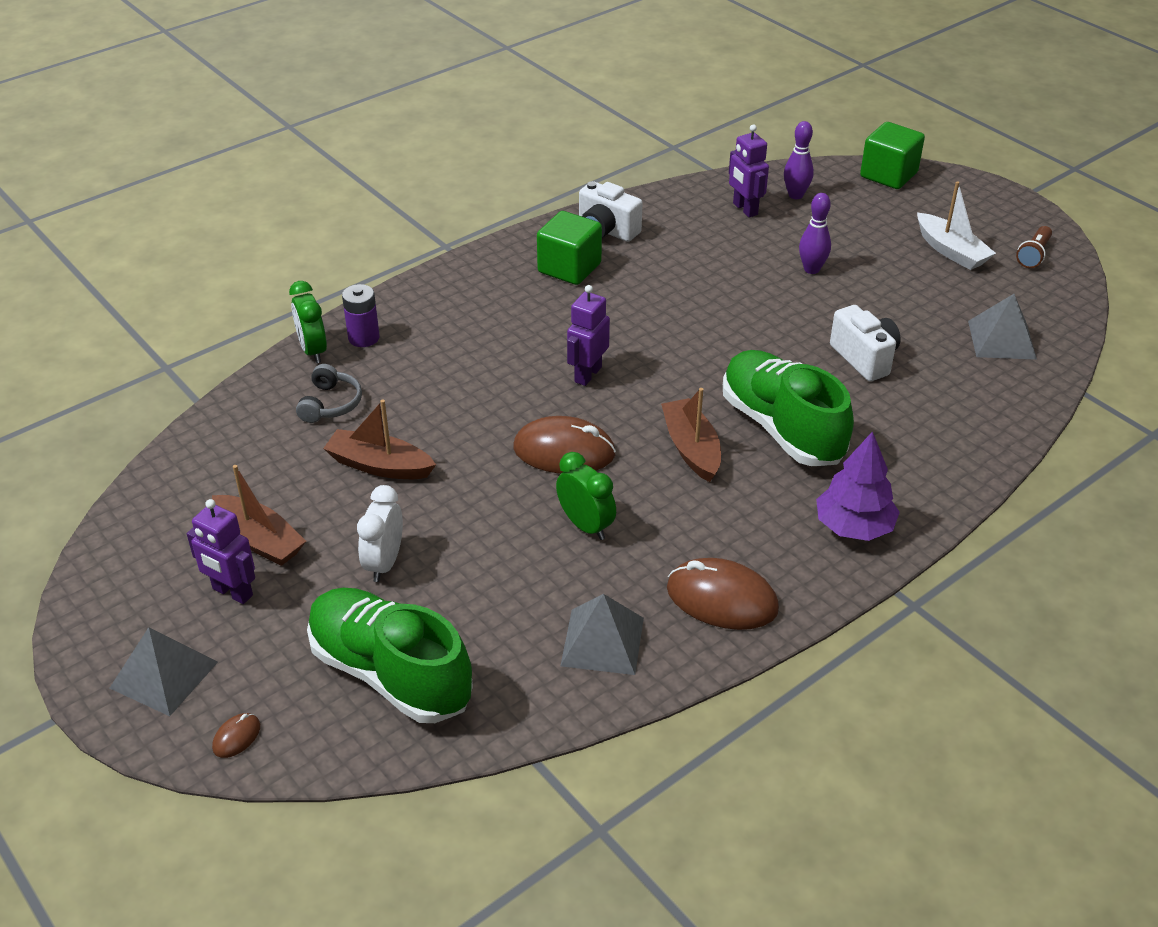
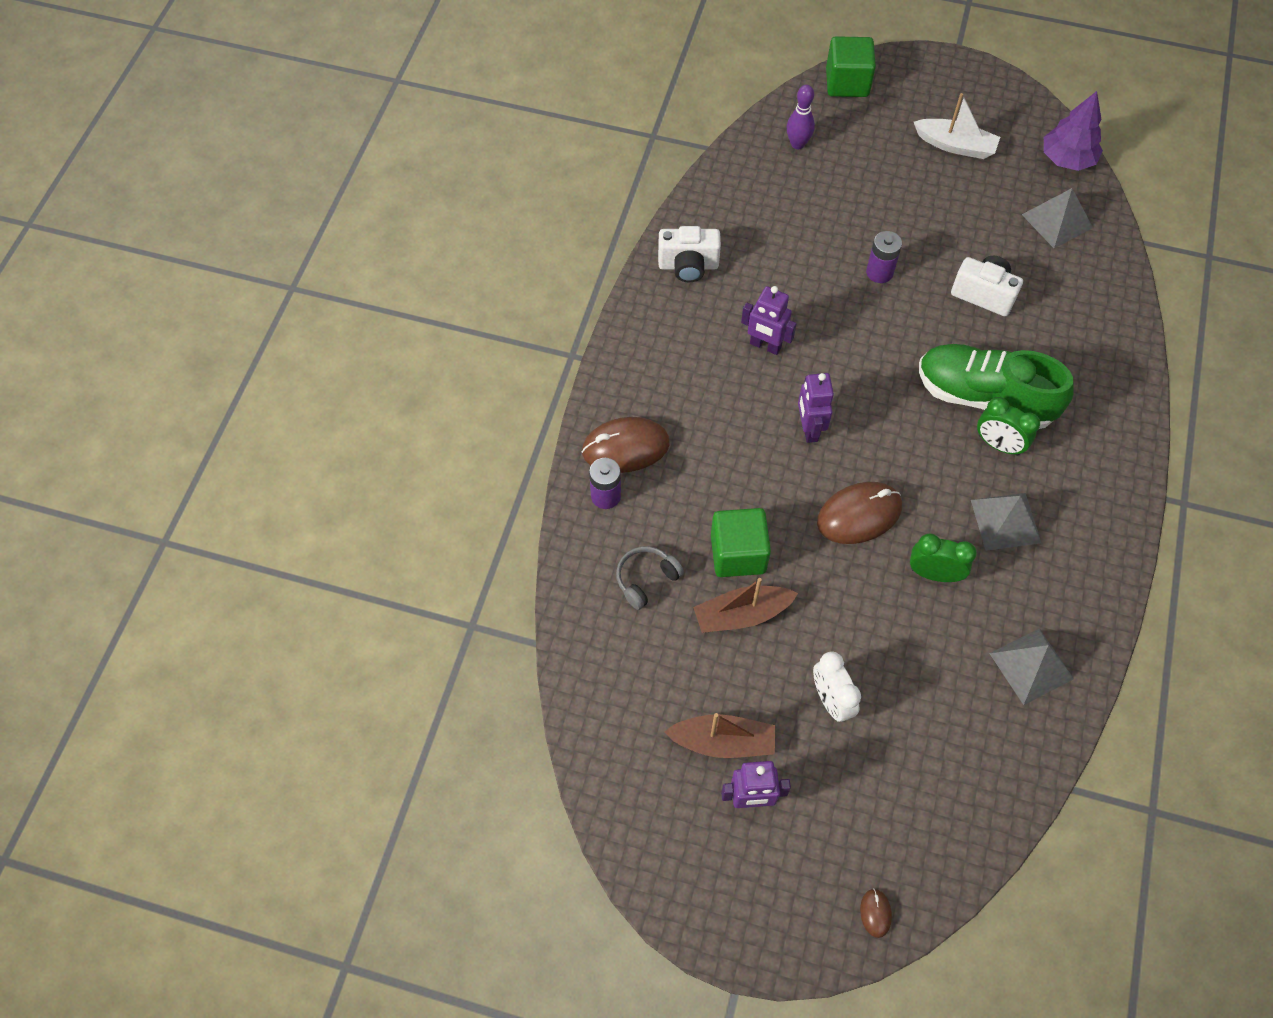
camera: 35 degrees left, 20 degrees up
(164, 675) = (775, 902): grey pyramid -> grey pyramid (1005, 521)
(313, 350) = (578, 534): green clock -> green clock (998, 445)
(330, 404) = (646, 579): grey headphones -> grey headphones turned 105 degrees counterclockwise
(390, 673) = (924, 789): green shoe -> none
(569, 268) = (696, 324): green cube -> green cube (738, 554)
(691, 448) = (941, 456): brown boat -> none
(722, 599) = (1072, 578): brown mouse -> brown mouse (625, 447)
(745, 209) = (772, 181): purple robot -> purple robot (765, 346)
(776, 303) = (879, 272): none -> purple battery
(811, 269) = (875, 221): purple bowling pin -> none
(853, 527) = (1101, 460): purple tree -> purple tree (1067, 159)
(1033, 255) = (1013, 118): brown flashlight -> none

